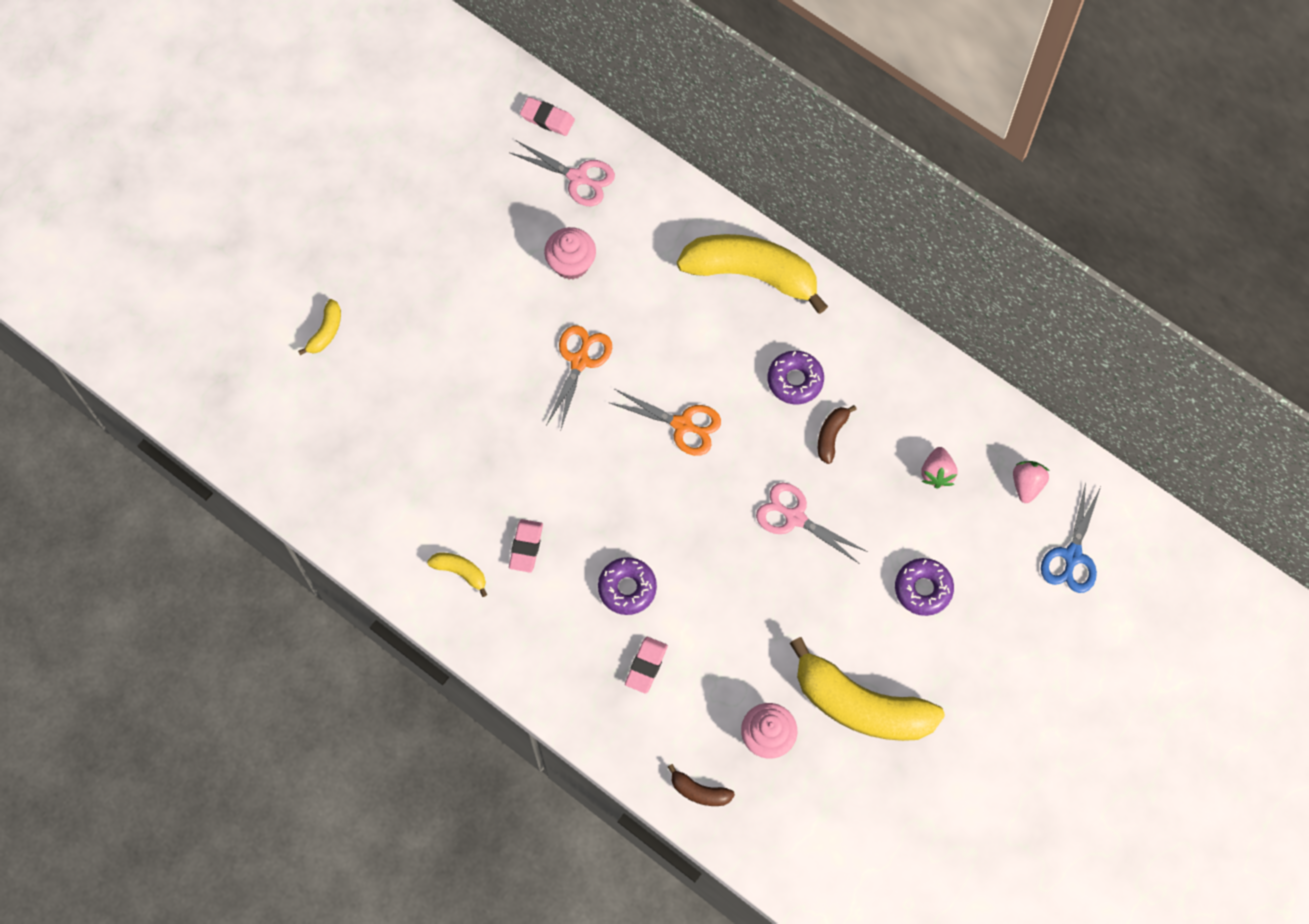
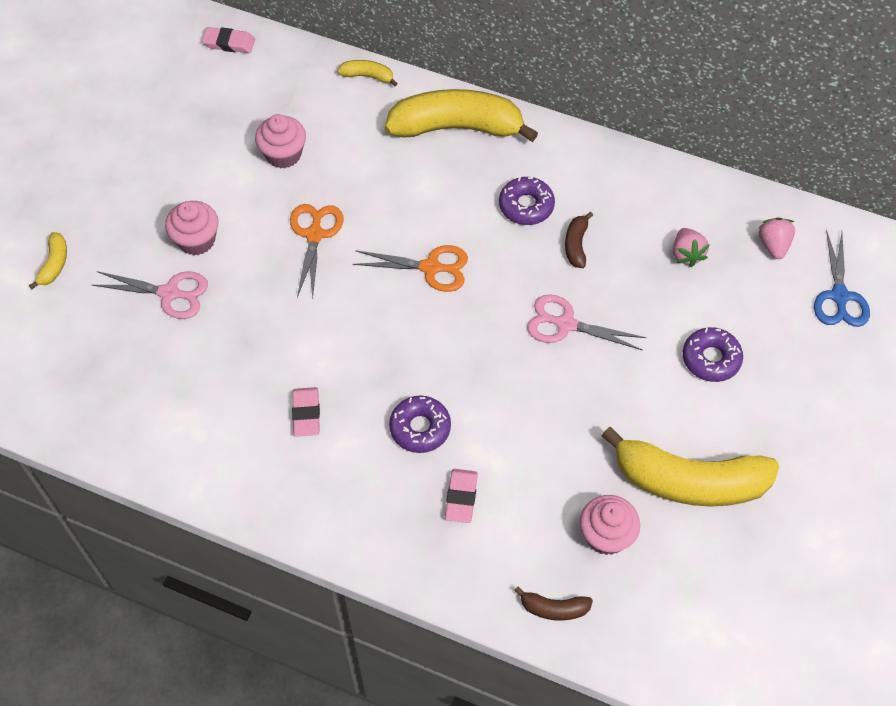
camera: 15 degrees left, 10 degrees down
(460, 572) = (244, 453): yellow banana -> yellow banana (368, 76)
(465, 339) = (196, 240): none -> pink cupcake
(577, 177) = (270, 84): pink scissors -> pink scissors (169, 293)

